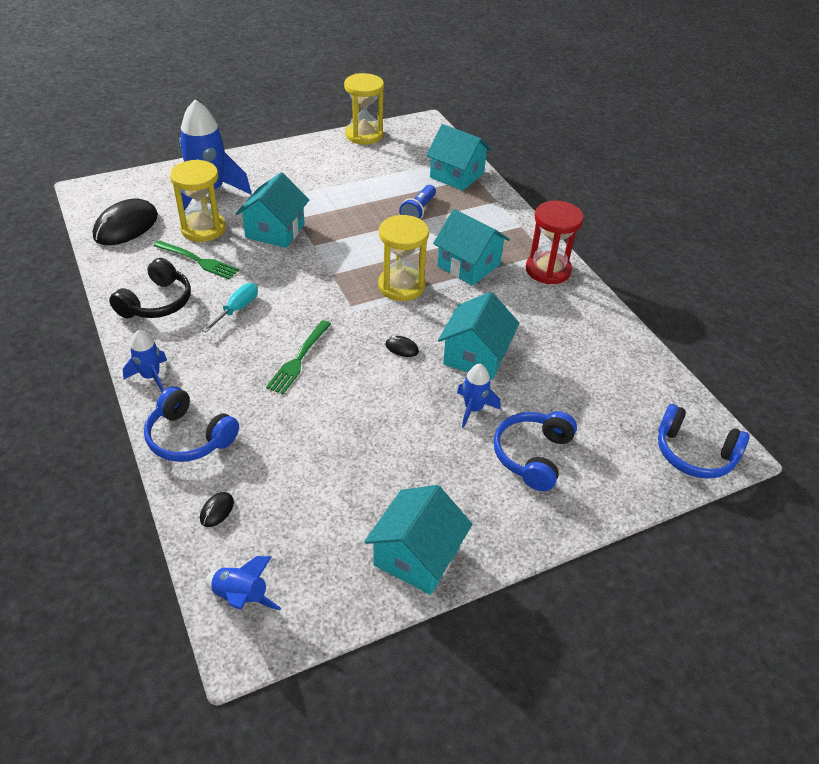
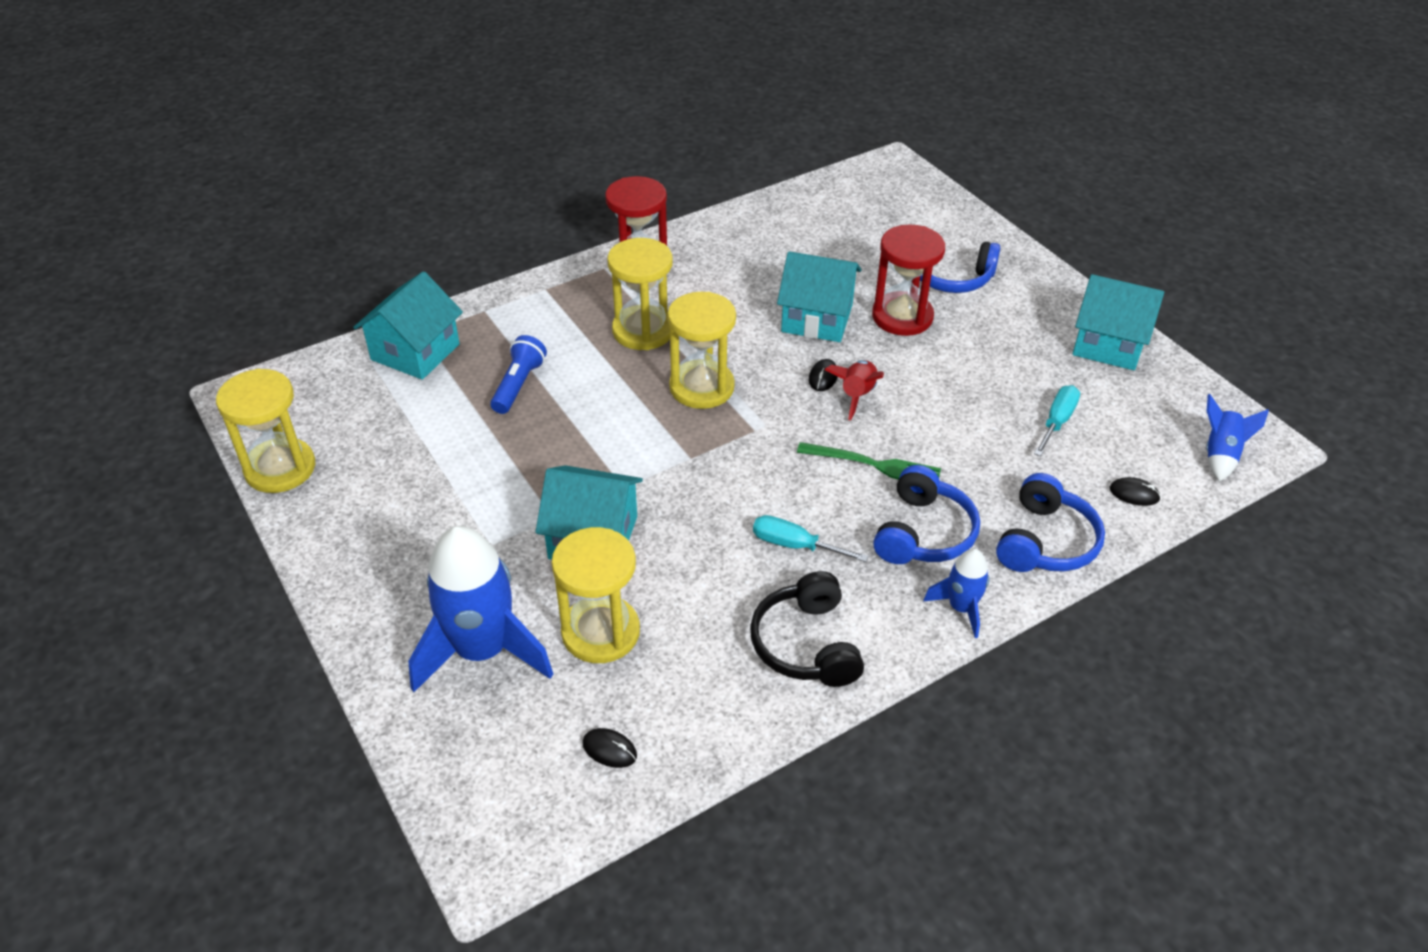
camera: 95 degrees left, 0 degrees up
(126, 226) = (609, 749): black mouse -> black mouse, size x0.42
(157, 302) = (806, 644): black headphones -> black headphones turned 120 degrees counterclockwise
(199, 261) = (690, 617): green fork -> none
(317, 482) = (1057, 422): none -> turquoise screwdriver
(377, 363) = (856, 395): none -> red rocket
(418, 211) = (519, 385): blue flashlight -> blue flashlight turned 90 degrees counterclockwise
(468, 265) = (643, 331): turquoise house -> yellow hourglass
(473, 409) = (902, 317): blue rocket -> red hourglass
(694, 453) = (903, 183): blue headphones -> blue headphones (923, 533)

